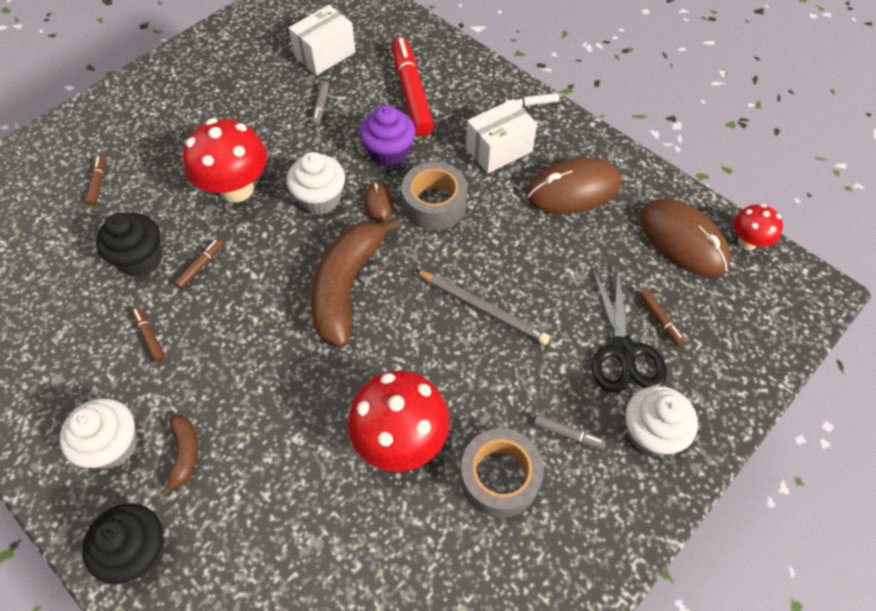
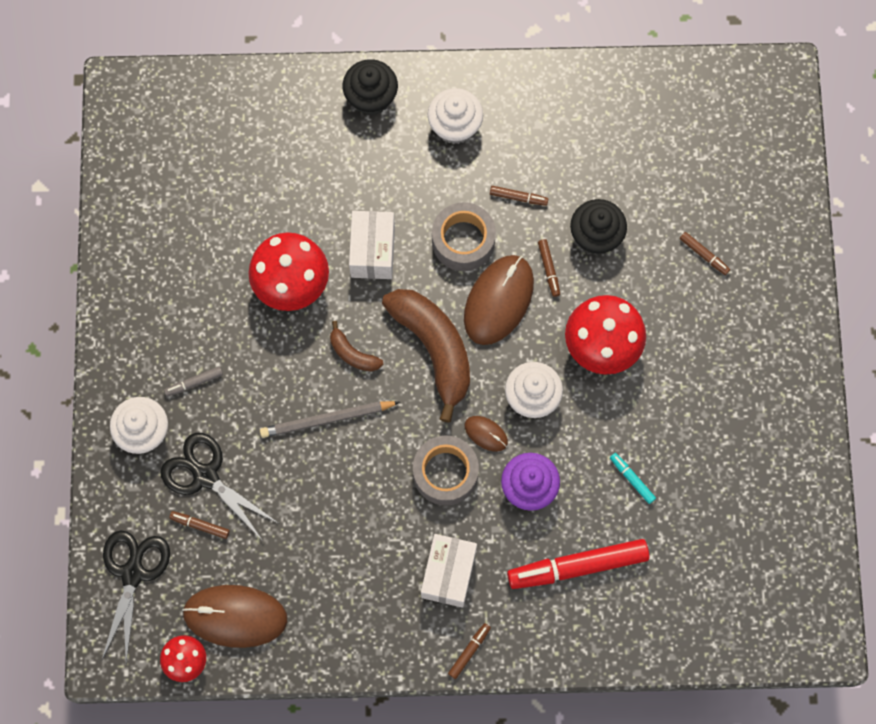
camera: 135 degrees right, 15 degrees up
(185, 454) = (408, 160): brown banana -> brown banana (353, 354)
(321, 107) = (632, 479): grey marker -> turquoise marker
(325, 54) = (696, 538): white box -> white box (372, 251)
(412, 93) = (577, 566): red marker -> red marker turned 135 degrees clockwise
(499, 477) = (212, 318): grey tape -> grey tape (463, 241)
(531, 104) = (469, 651): white marker -> brown marker
(573, 189) = (355, 588): brown mouse -> brown mouse (498, 300)
(748, 331) = (133, 573): none -> black scissors

